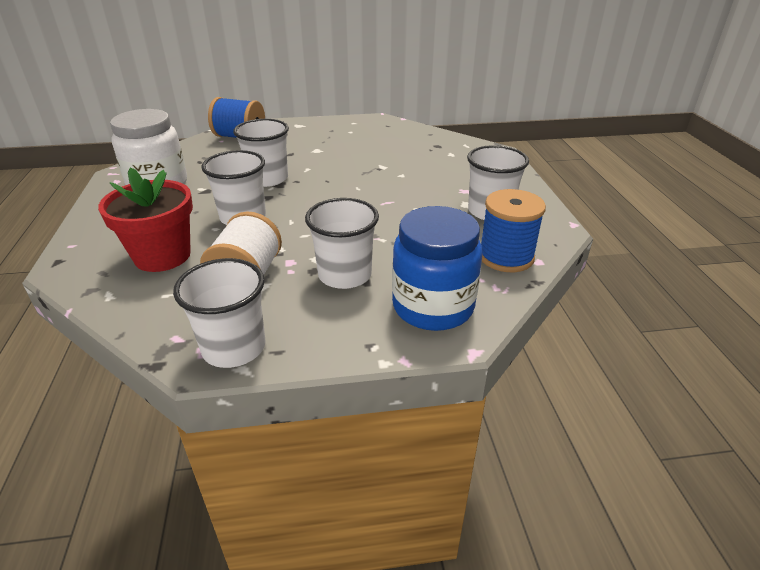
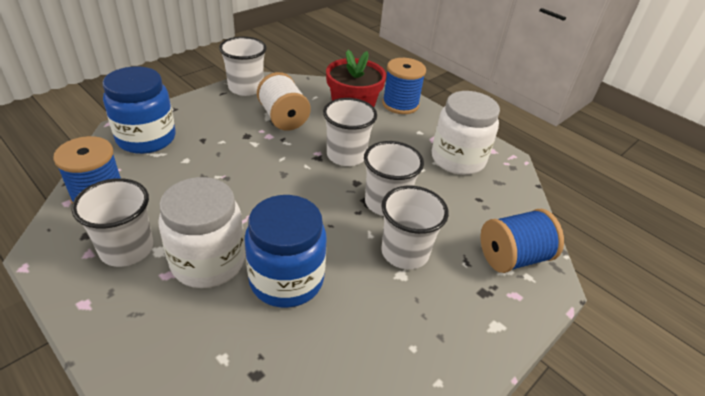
camera: 140 degrees right, 5 degrees up
(93, 247) = (400, 104): none -> blue spool
(345, 275) = (222, 139): white cup -> white cup (405, 252)
(388, 167) = (286, 279): none -> blue jar
(433, 188) = (208, 262): none -> white jar

